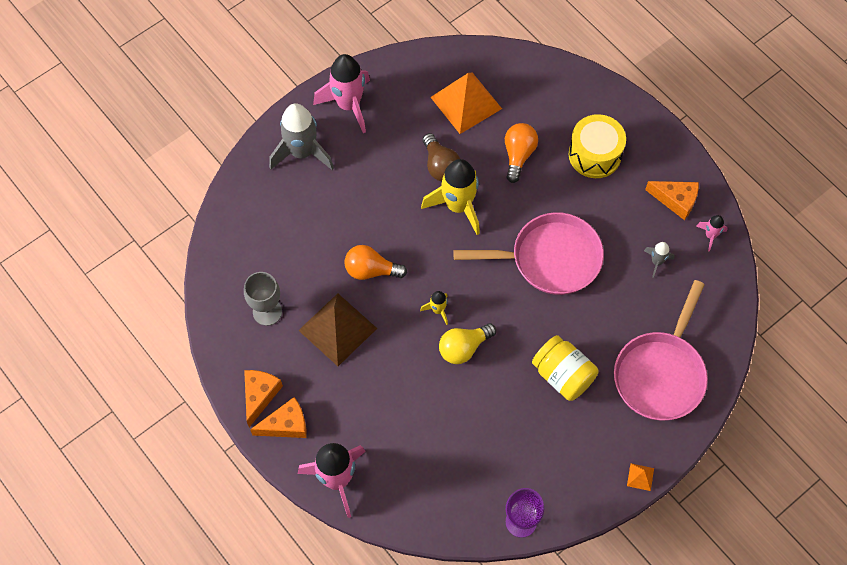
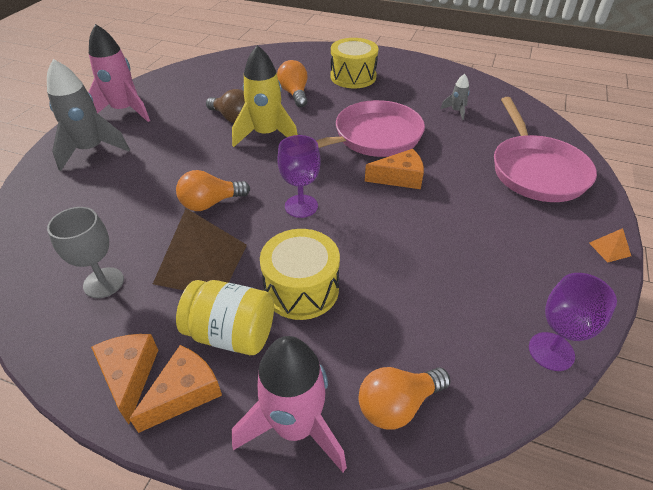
camera: 30 degrees left, 20 degrees down
(393, 388) = (301, 289): none -> yellow drum
(401, 500) = (397, 405): none -> orange light bulb
(438, 310) = (301, 206): yellow rocket -> purple goblet
(463, 348) = (349, 223): yellow light bulb -> none
(466, 103) = (229, 82): orange pyramid -> none
(563, 375) = (459, 205): yellow jar -> yellow jar (231, 333)
(676, 200) = (434, 79): orange cheese -> orange cheese (399, 178)
(710, 235) = (477, 87): pink rocket -> none

